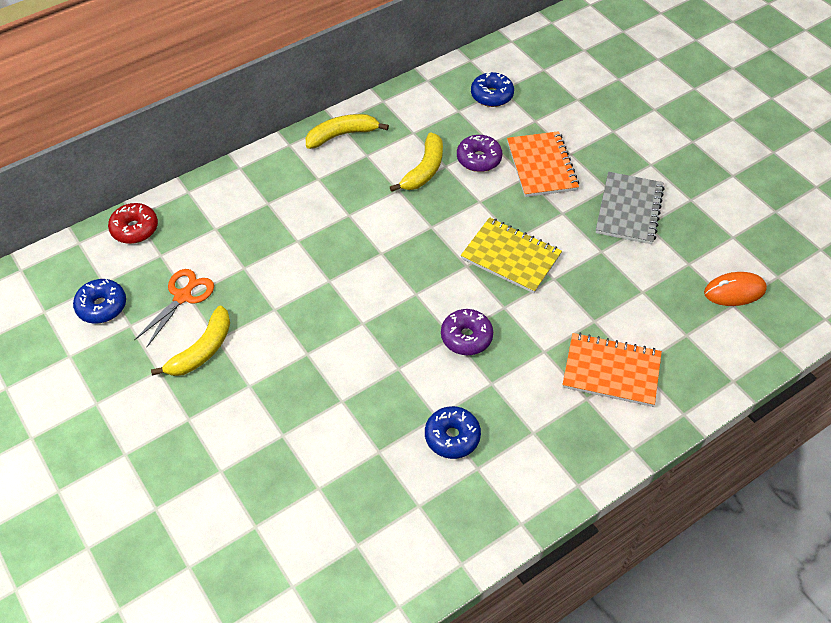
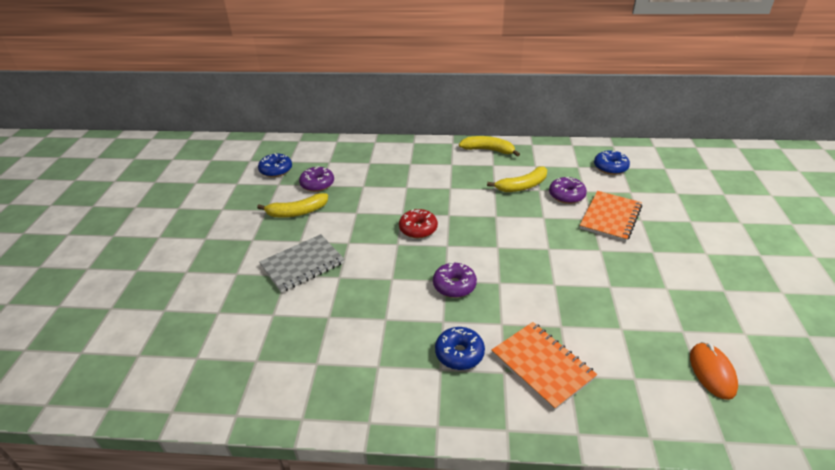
camera: 40 degrees right, 15 degrees down
(135, 229) = (330, 146): red donut -> red donut (418, 229)
(183, 297) = (317, 184): orange scissors -> purple donut
(452, 437) = (382, 337): blue donut -> blue donut (459, 353)
(511, 257) = (534, 257): yellow notebook -> none
(629, 210) = (659, 272): grey notebook -> grey notebook (302, 265)
(734, 291) = (712, 372): orange mouse -> orange mouse turned 60 degrees clockwise

